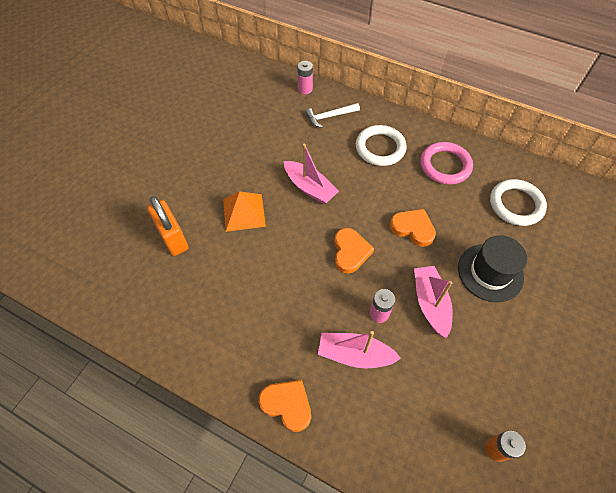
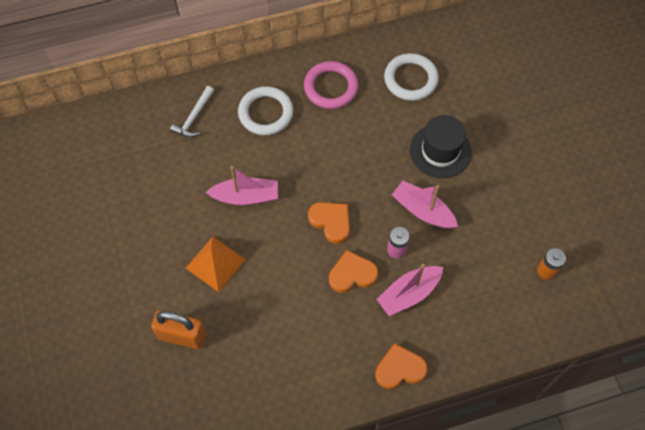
camera: 45 degrees left, 5 degrees up
(305, 89) = (143, 107): pink battery -> none
(413, 228) = (357, 162): orange heart -> orange heart (352, 274)

